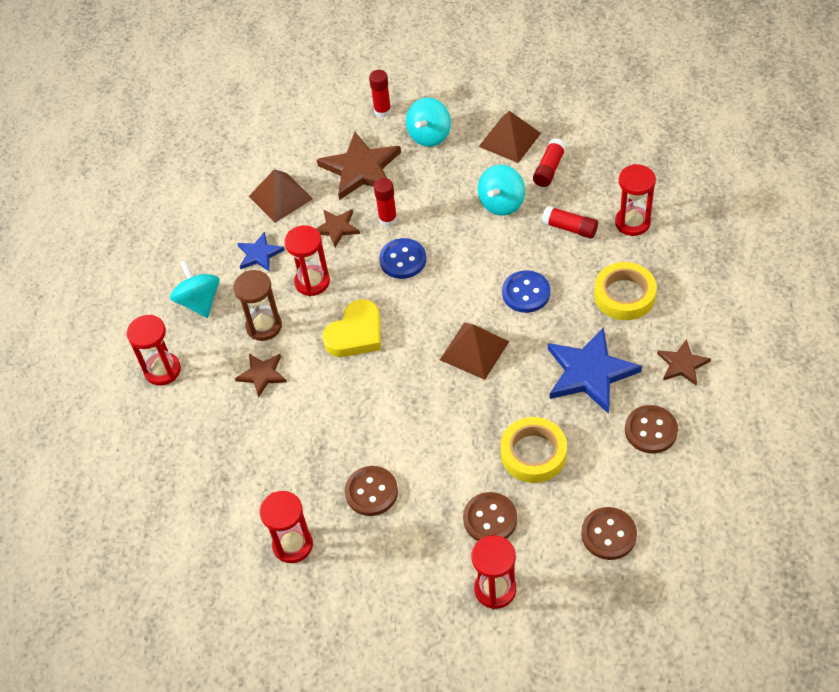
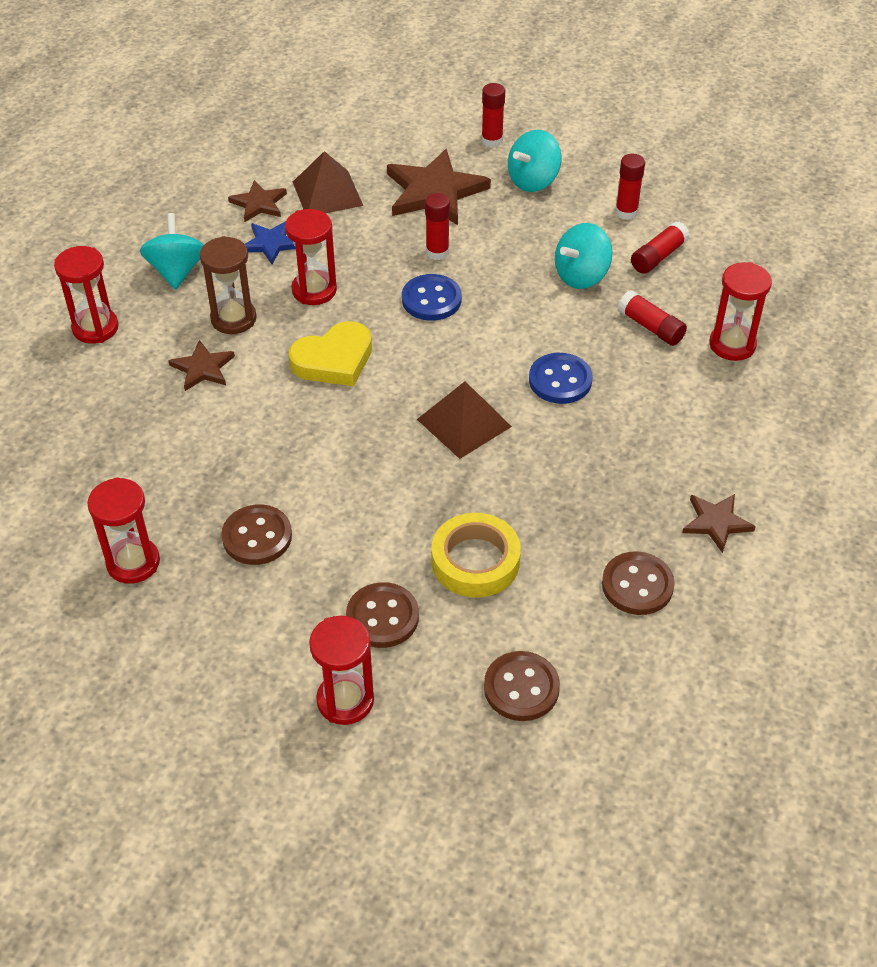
camera: 15 degrees right, 5 degrees down
(336, 228) = (373, 243): brown star -> brown star (259, 204)
(509, 140) = (626, 212): brown pyramid -> red glue stick
(590, 372) = (593, 493): blue star -> none
(624, 295) = (681, 421): yellow tape -> none

